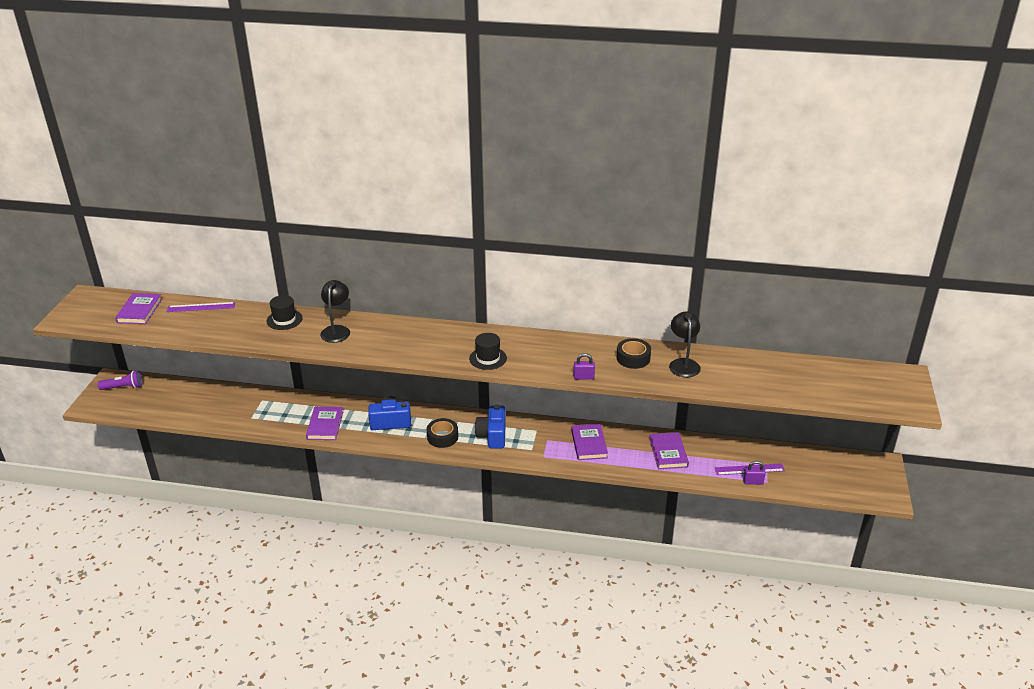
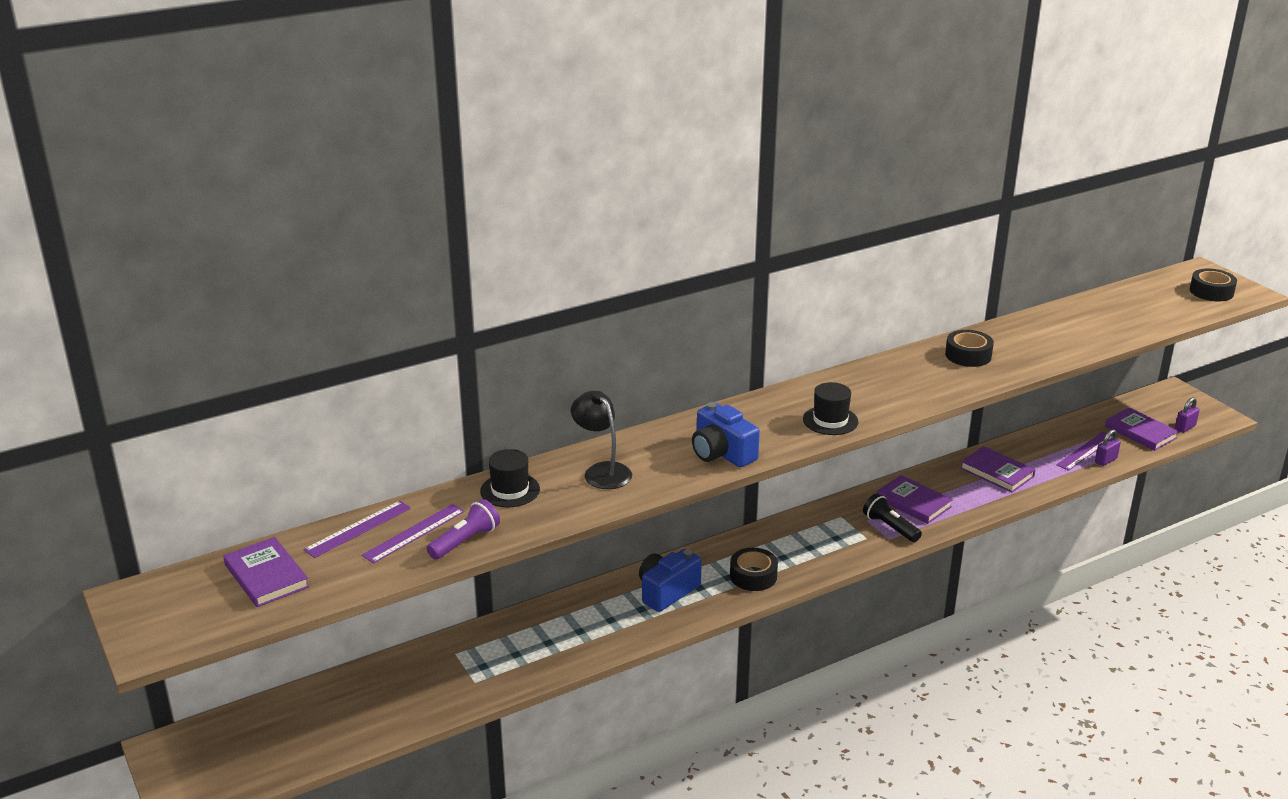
camera: 40 degrees left, 5 degrees down
(123, 387) = (205, 748): purple flashlight -> purple flashlight (465, 541)
(217, 320) = (414, 533): none -> purple ruler
(325, 425) = (591, 638): purple book -> purple book (1140, 432)
(492, 435) = (804, 545): blue camera -> blue camera (722, 453)
(553, 450) = (890, 527): none -> black flashlight
(583, 377) = (956, 394): purple padlock -> purple padlock (1185, 427)
(683, 364) = (1020, 340): black lamp -> none
(884, 392) = (1211, 292): none -> black tape

